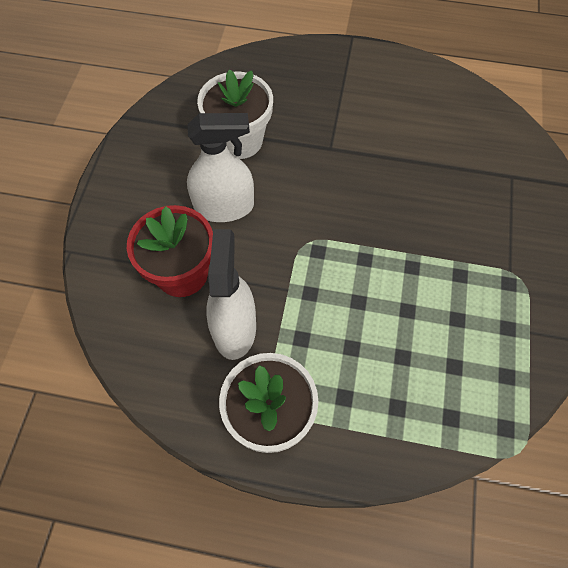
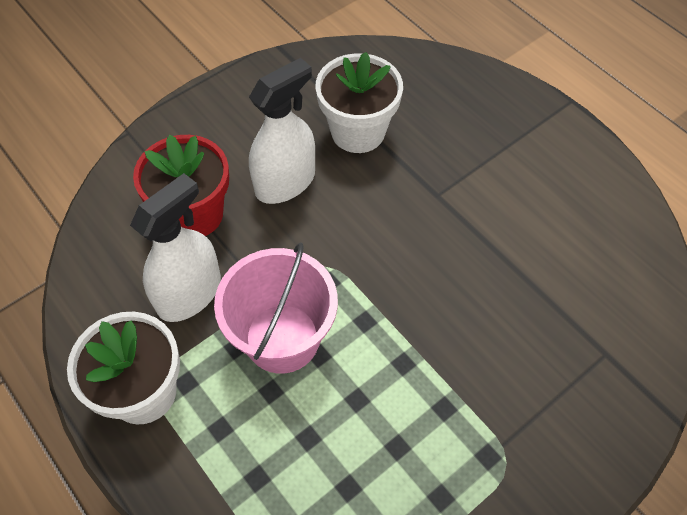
camera: 40 degrees right, 5 degrees down
(224, 207) = (285, 182): white spray bottle -> white spray bottle turned 75 degrees counterclockwise
(325, 309) = (282, 338): none -> pink bucket

